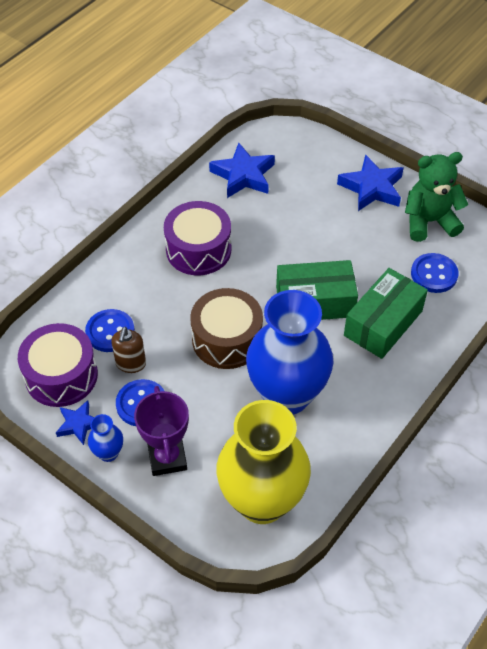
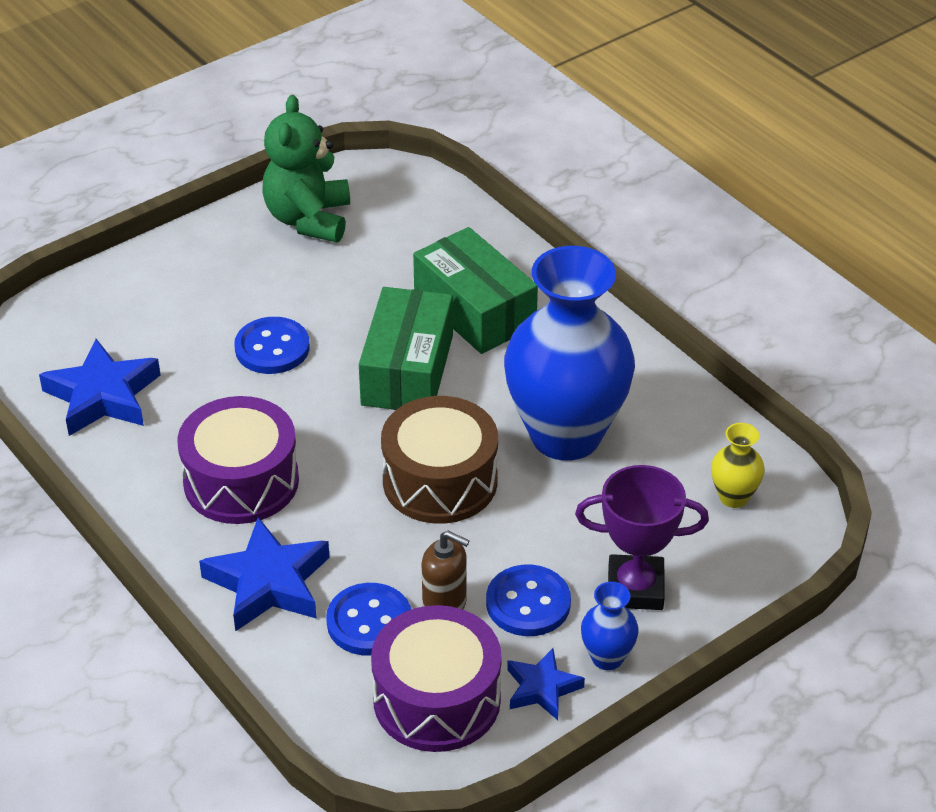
camera: 75 degrees left, 10 degrees down
(262, 501) = (733, 497): yellow vase -> yellow vase, size x0.40
(371, 188) = (211, 260): blue star -> blue star (268, 583)
(434, 274) = (408, 240): blue button -> blue button (272, 348)

